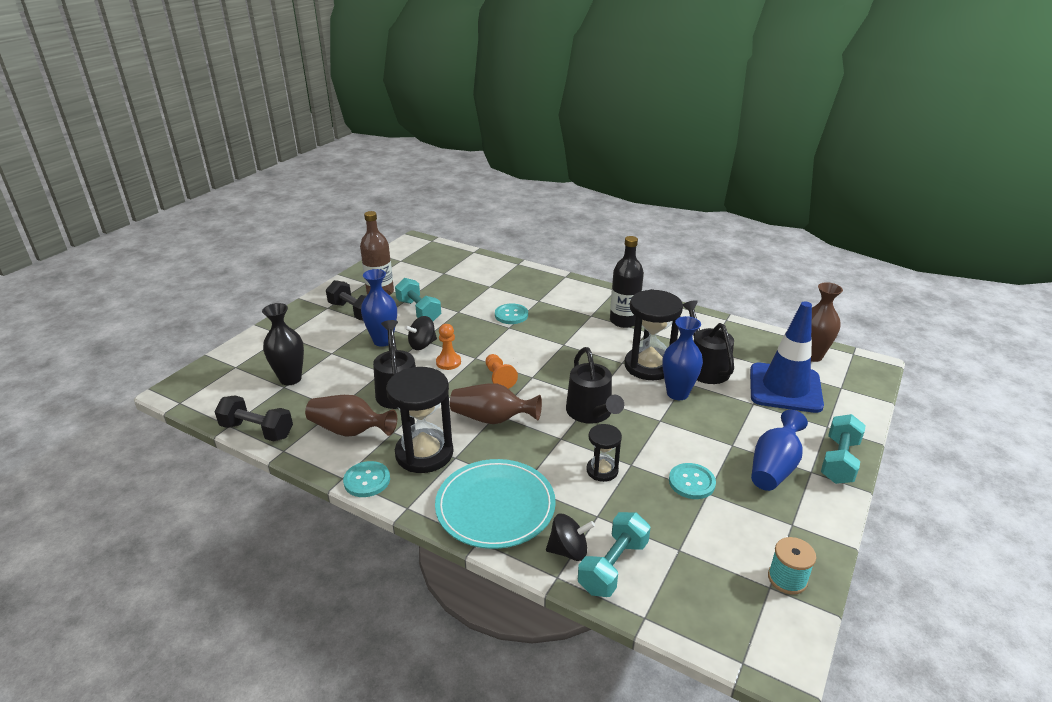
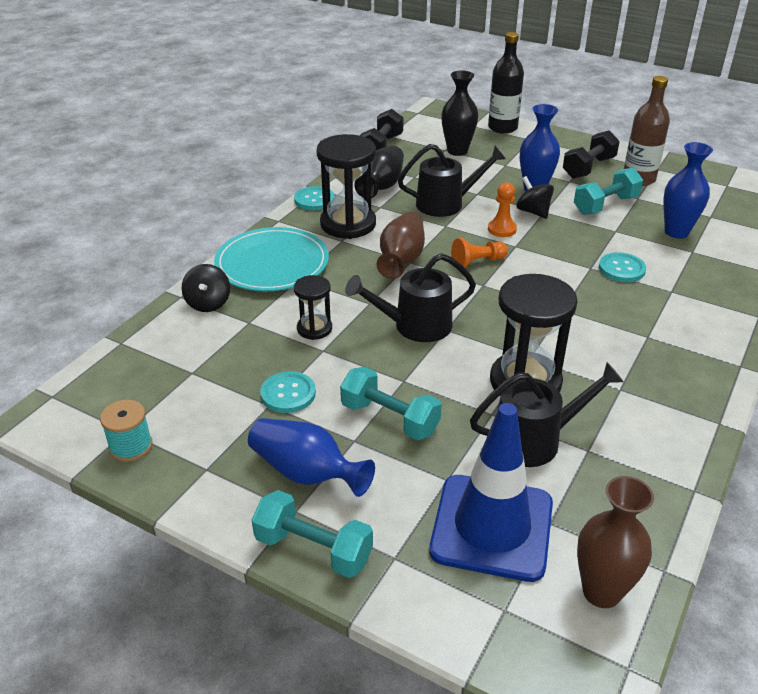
camera: 90 degrees right, 5 degrees up
(350, 430) = (381, 186): brown vase -> black vase
(613, 566) = (182, 328): turquoise dumbbell -> turquoise dumbbell (390, 419)
(624, 321) = (643, 367): black bottle -> black bottle (502, 128)
(677, 393) = (463, 402): blue vase -> blue vase (676, 232)

